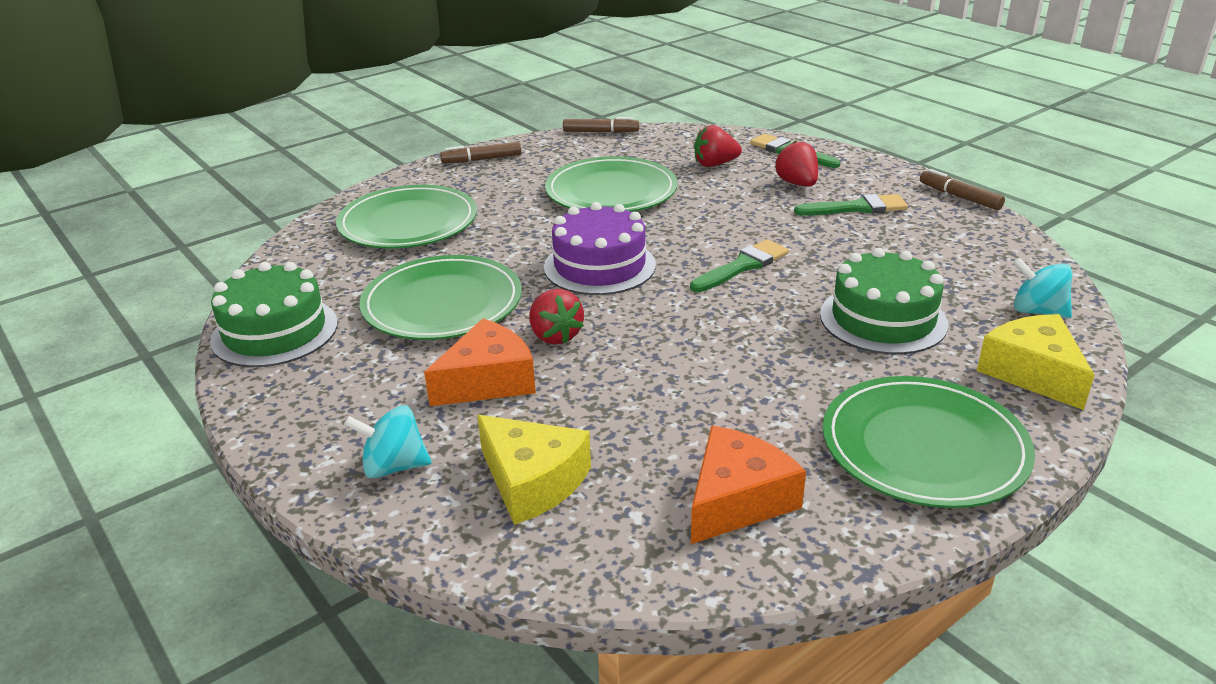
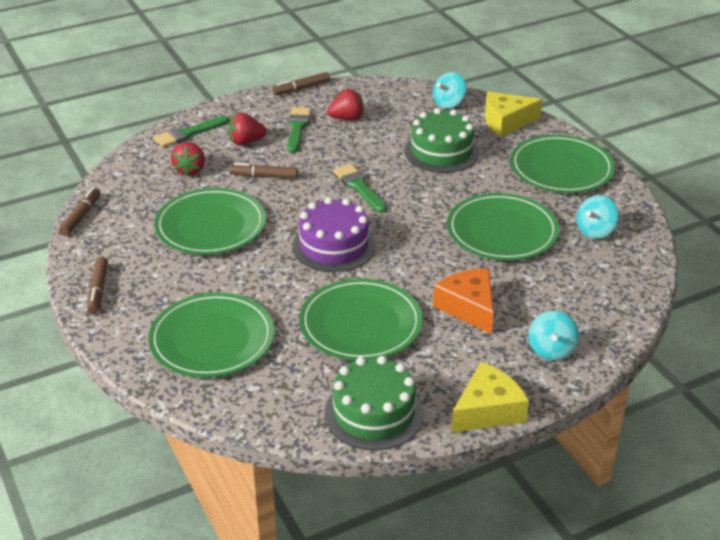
camera: 80 degrees left, 5 degrees up
(532, 481) = (572, 297): yellow cheese -> yellow cheese (488, 410)
(555, 336) = (422, 275): red strawberry -> red strawberry (347, 118)
(690, 395) = (502, 231): none -> green plate
(728, 204) = (264, 176): none -> brown marker
(737, 500) = (595, 231): orange cheese -> turquoise spinning top

